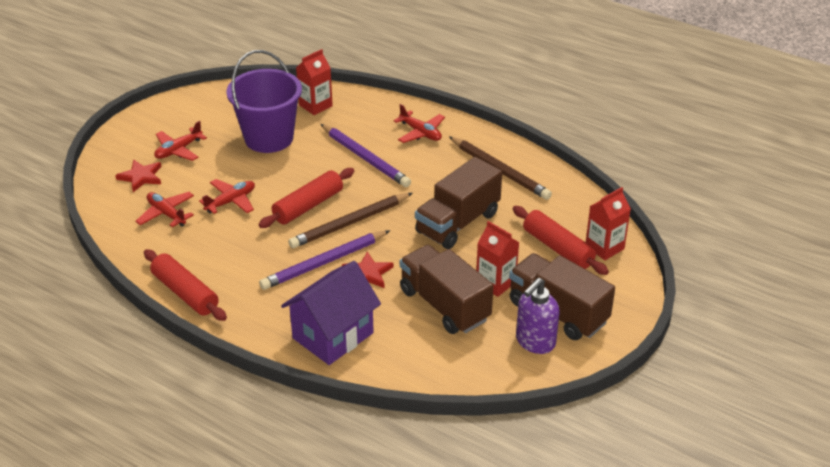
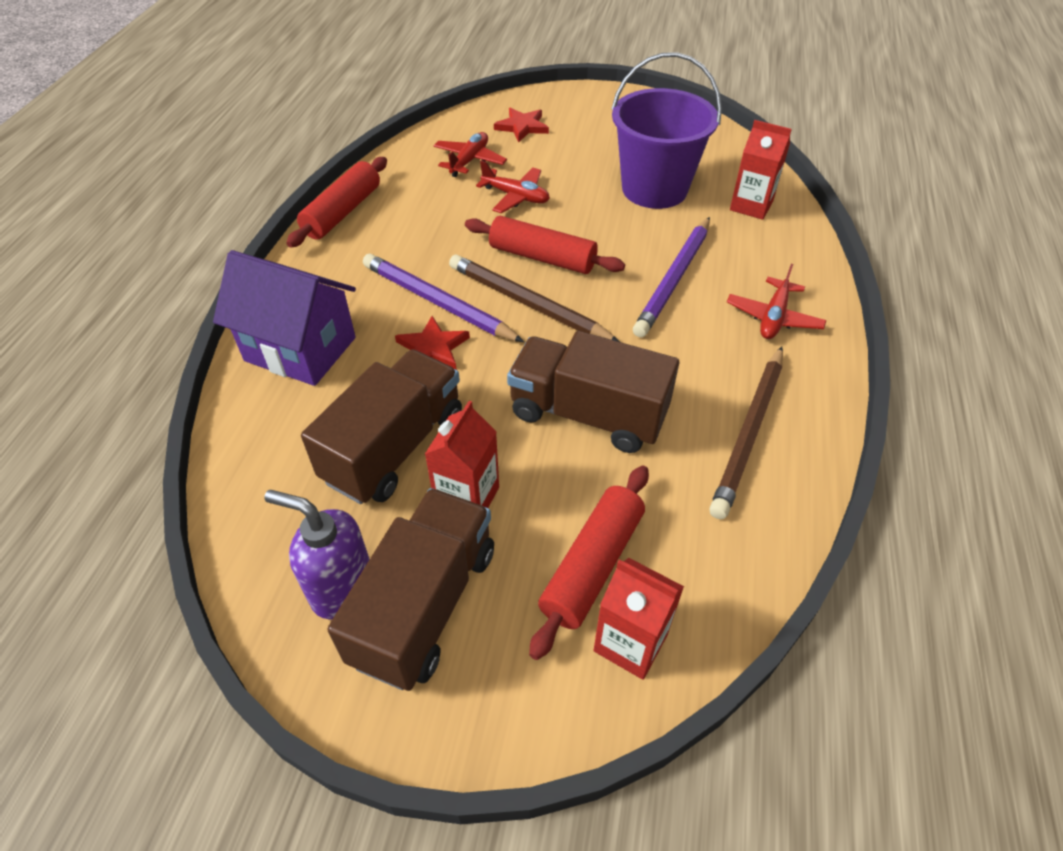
camera: 70 degrees right, 10 degrees up
(178, 150) = (584, 135): red plane -> none

